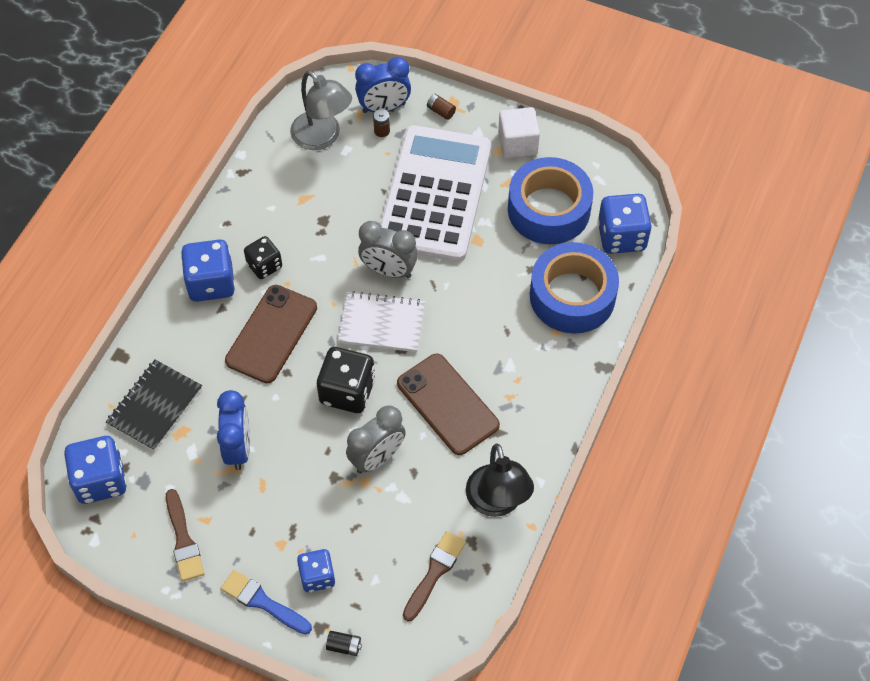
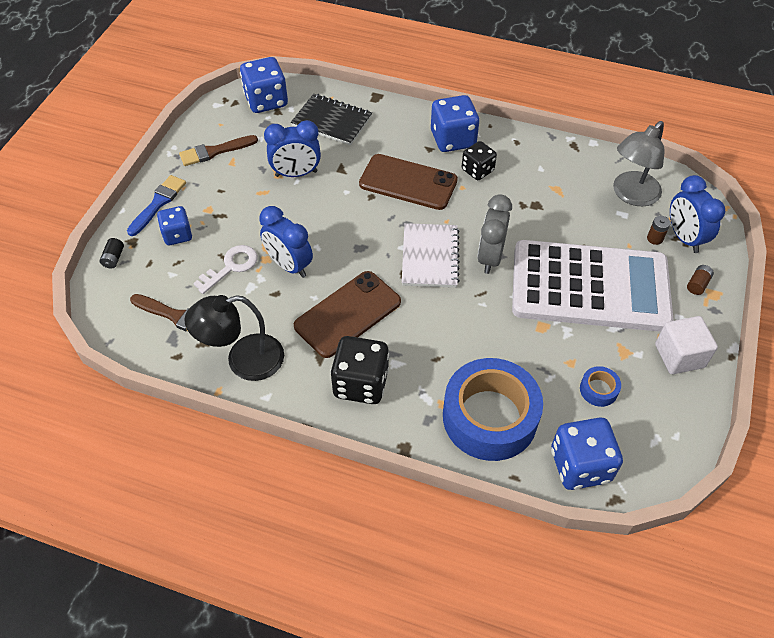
camera: 85 degrees right, 5 degrees down
(347, 391) = (355, 238): black dice -> black dice (361, 383)
(372, 517) = (231, 267): none -> white key
(377, 458) = (289, 265): grey clock -> blue clock
(548, 209) = (598, 390): blue tape -> blue tape, size x0.41

